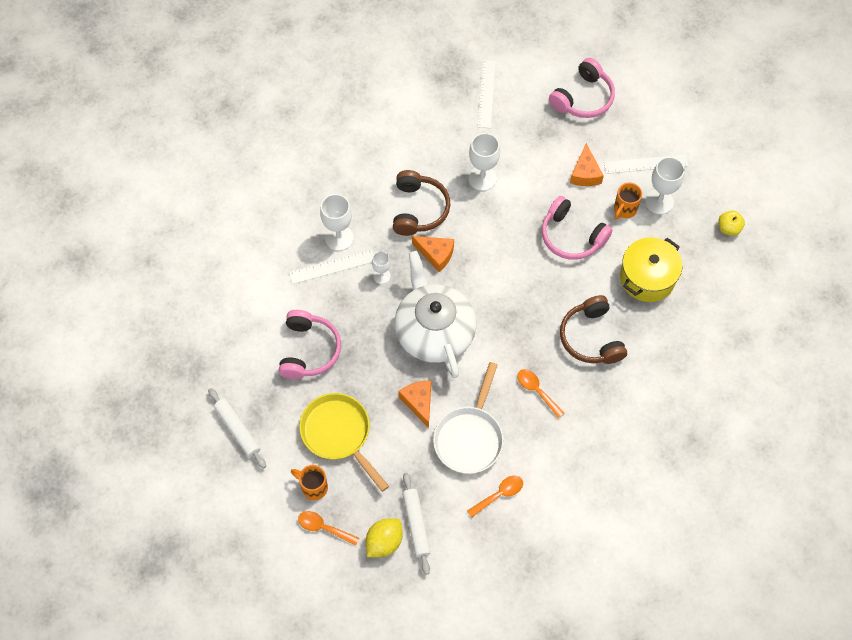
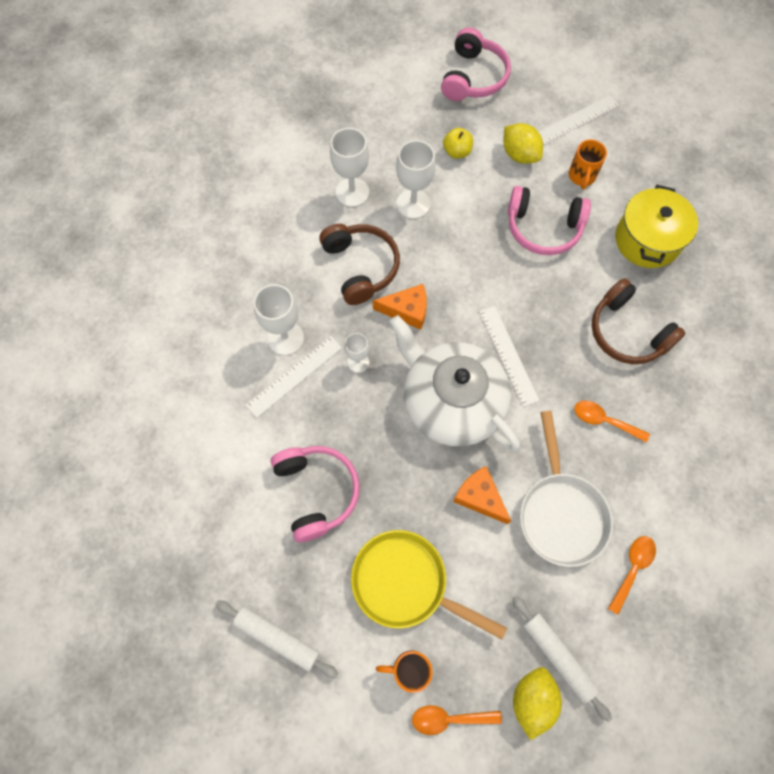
camera: 25 degrees left, 5 degrees up
(486, 93) = (369, 111): white ruler -> white ruler (508, 355)
(585, 173) = (519, 155): orange cheese -> yellow lemon
(659, 202) = (612, 154): white goblet -> white goblet (352, 192)
(728, 228) = (697, 153): yellow apple -> yellow apple (457, 152)

